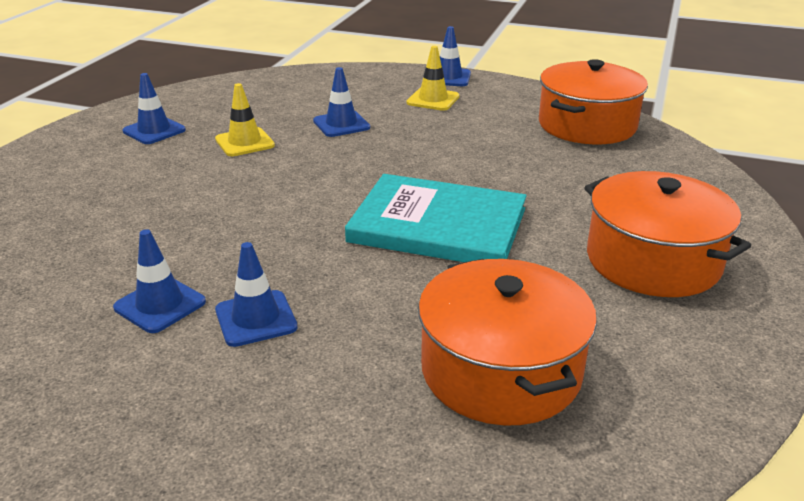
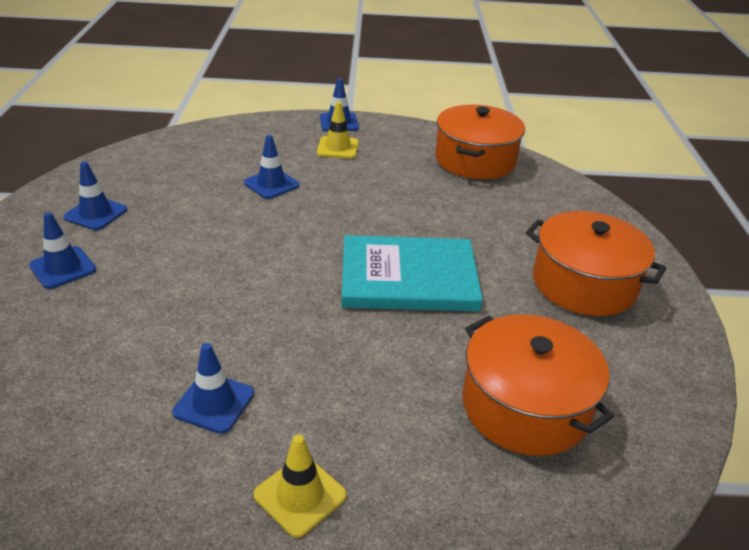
camera: 20 degrees left, 5 degrees up
(244, 142) = (193, 215): yellow traffic cone -> yellow traffic cone (300, 495)
(256, 319) = (307, 399): blue traffic cone -> blue traffic cone (63, 268)

